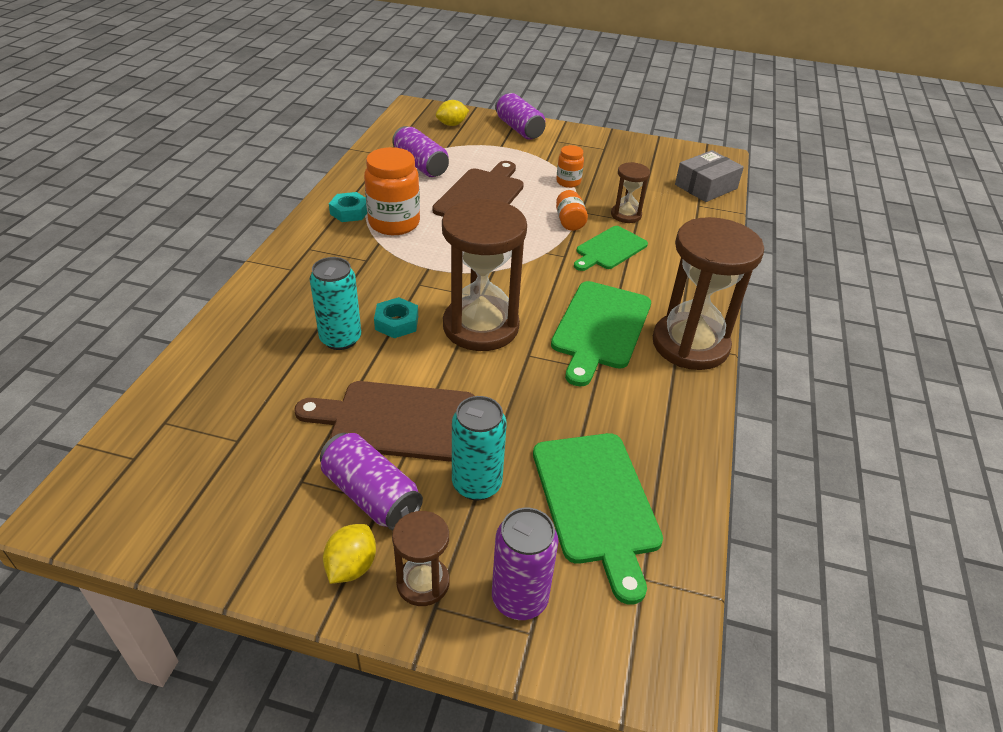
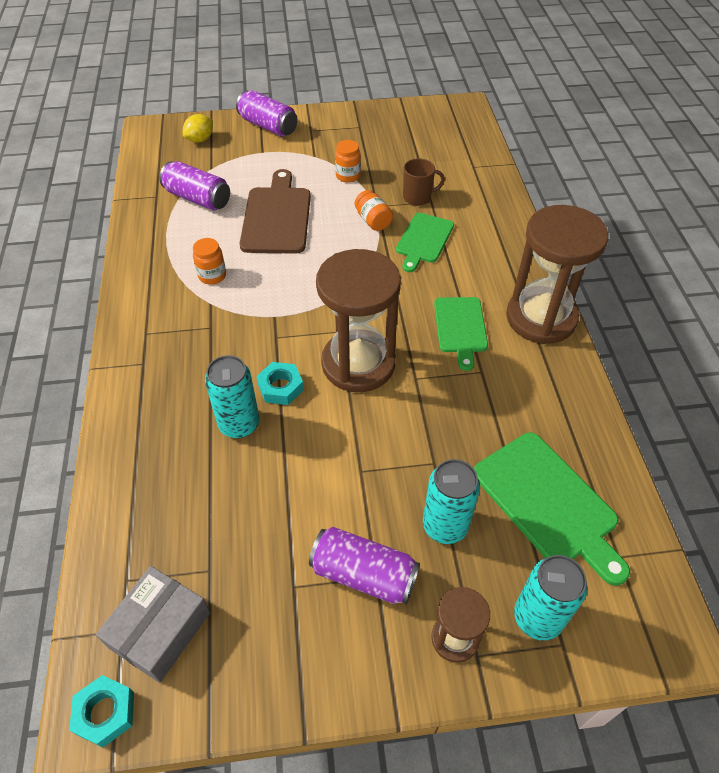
camera: 20 degrees left, 10 degrees up
(350, 212) = (160, 276): turquoise nut -> turquoise nut (105, 713)
(351, 566) = (388, 650): yellow lemon -> none
(394, 223) = (212, 276): orange jar -> orange jar, size x0.54
(397, 421) = (342, 490): brown cutting board -> none
(519, 598) = (537, 617): purple can -> turquoise can
(600, 328) = (460, 328): green cutting board -> green cutting board, size x0.65
(626, 215) = (418, 197): brown hourglass -> brown mug
(706, 186) = (469, 144): grey box -> grey box (159, 629)

